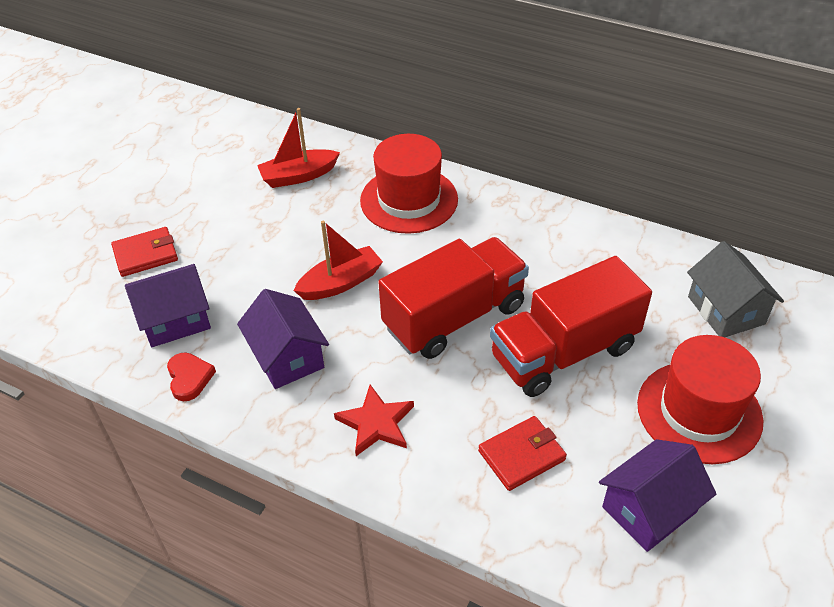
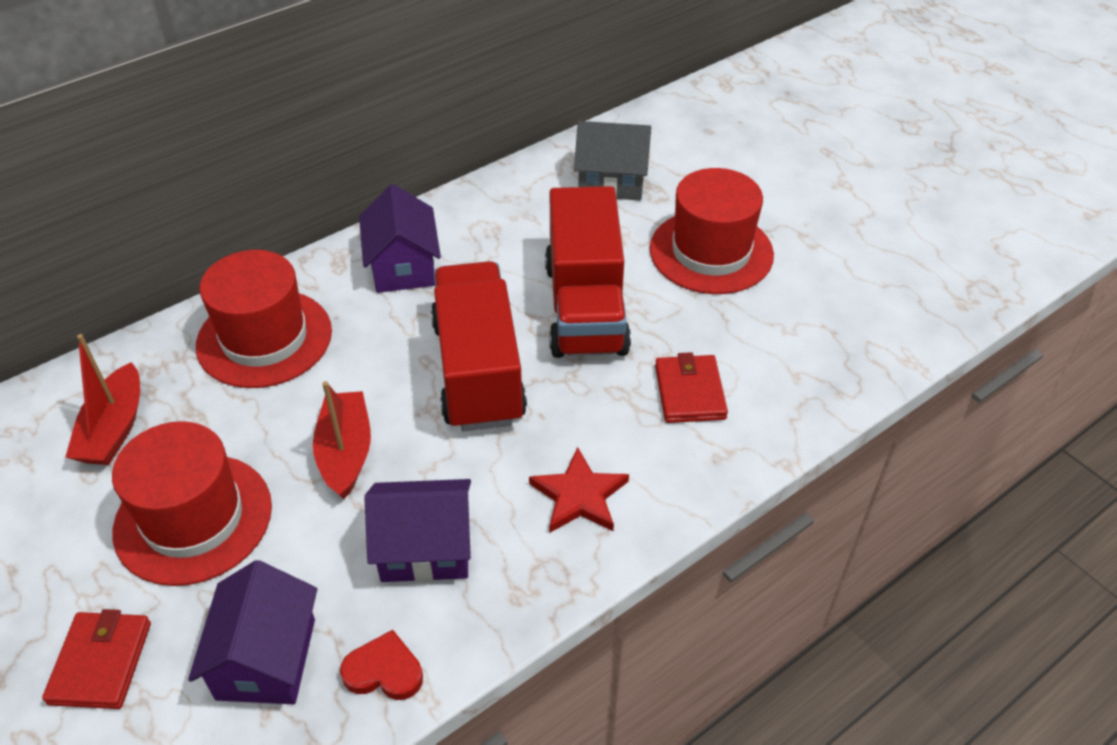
camera: 65 degrees left, 0 degrees up
(254, 241) = (193, 518): none -> red hat
(649, 509) = (794, 331): purple house -> purple house (403, 266)

